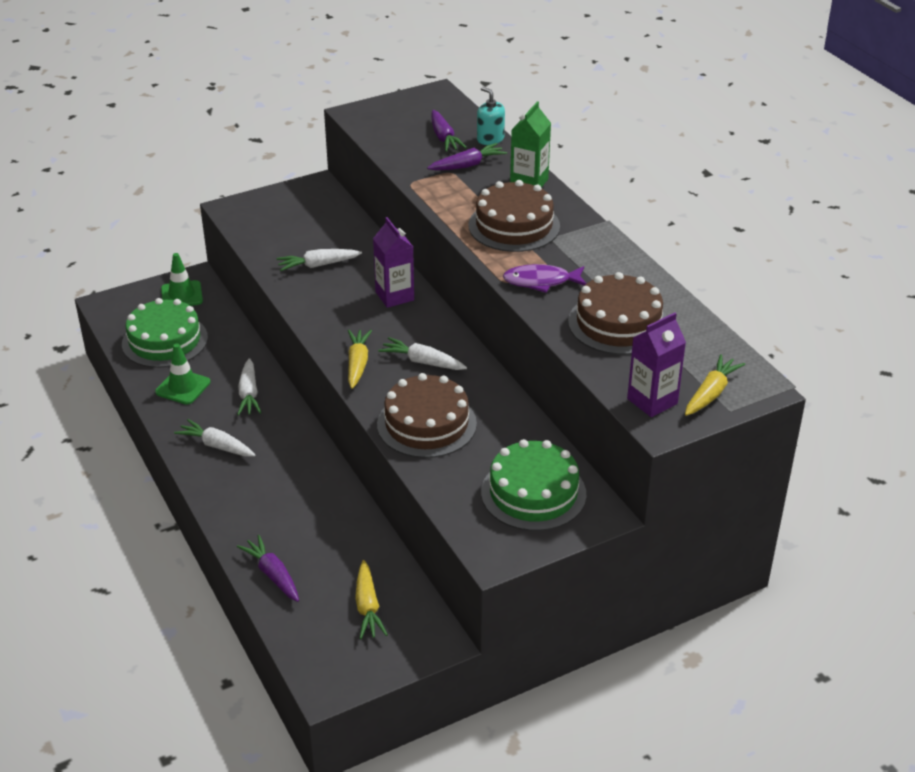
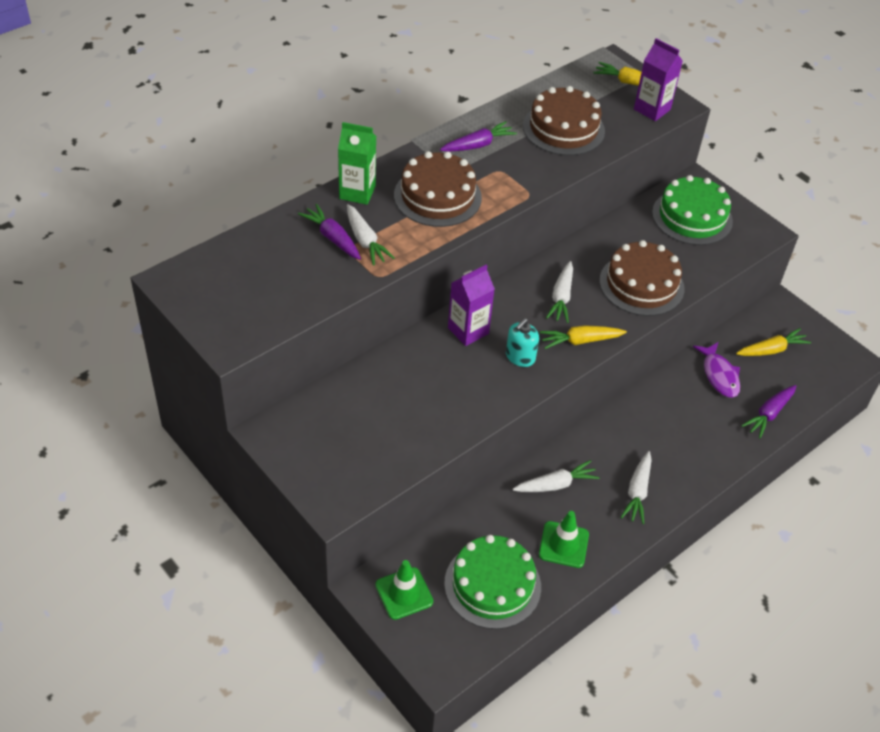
camera: 105 degrees left, 10 degrees up
(318, 265) = (431, 400): white carrot -> white carrot (365, 241)
(444, 138) = (277, 262): purple carrot -> purple carrot (478, 145)
(490, 139) = (274, 226): turquoise soap dispenser -> turquoise soap dispenser (520, 357)
(541, 281) = (521, 173): purple fish -> purple fish (719, 375)

